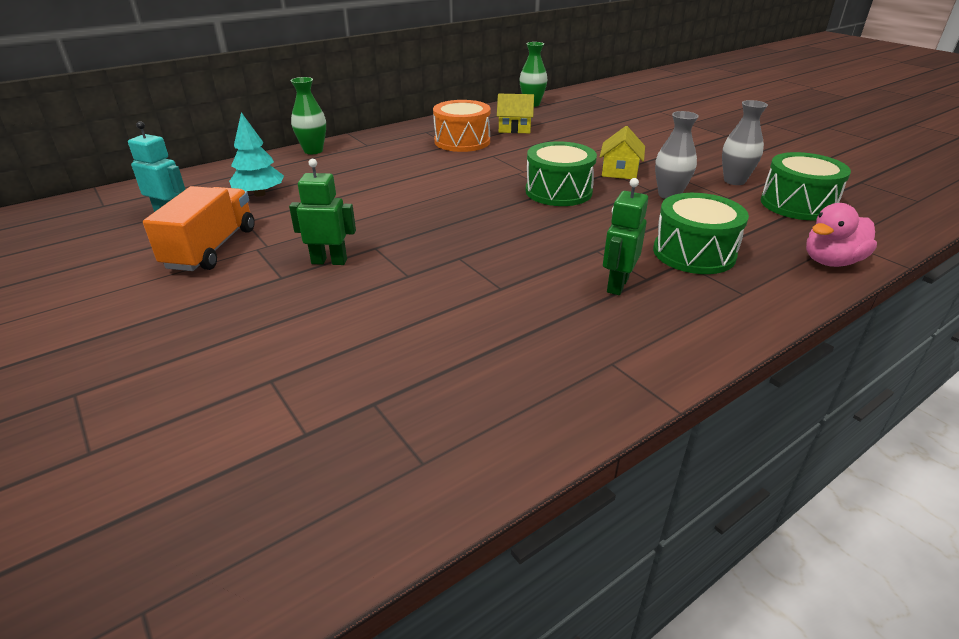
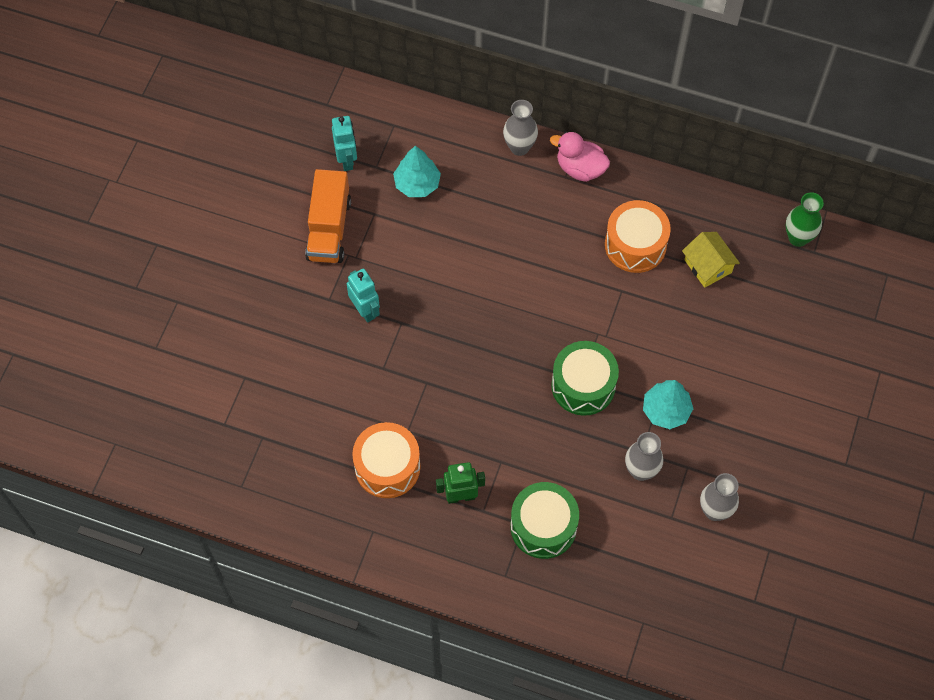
camera: 55 degrees right, 30 degrees up
(211, 248) = (329, 229): orange truck -> orange truck turned 120 degrees clockwise
(313, 151) = (519, 147): green vase -> grey vase
(329, 261) = (365, 310): green robot -> turquoise robot
(532, 318) = (387, 467): none -> orange drum
(620, 171) = (666, 410): yellow house -> turquoise tree
(797, 204) = (696, 574): green drum -> none
(831, 261) = (597, 621): pink duck -> pink duck (580, 168)

